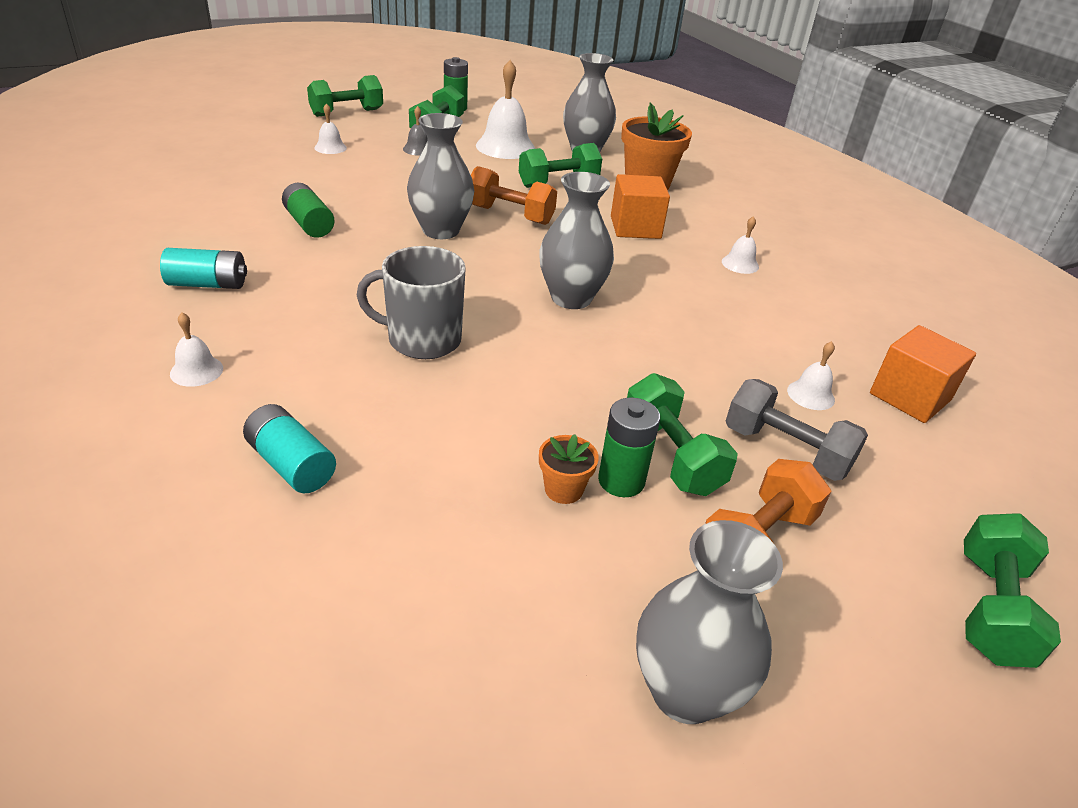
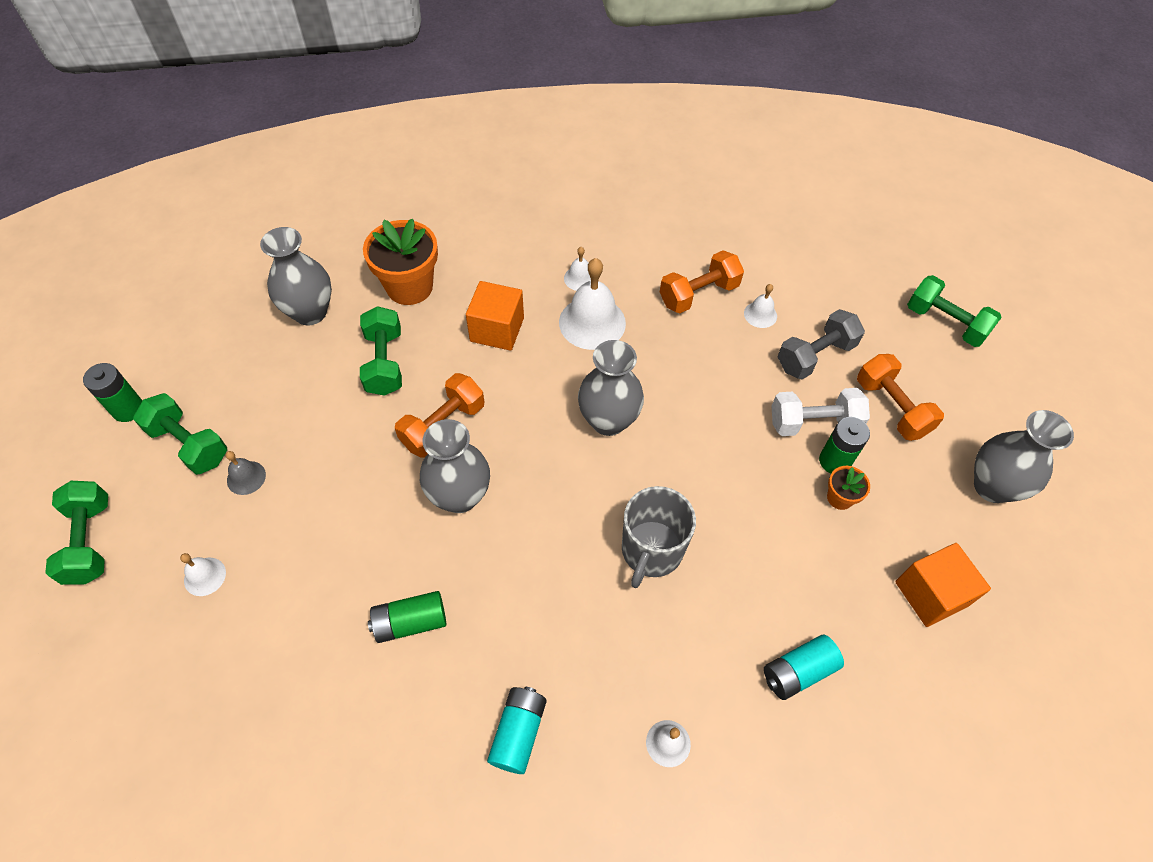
camera: 70 degrees left, 20 degrees up
(505, 147) = (272, 385): white bell -> white bell (592, 322)
(671, 456) = (813, 423): green dumbbell -> white dumbbell
(795, 342) = (698, 294): none -> orange dumbbell
(910, 397) = (770, 260): orange cube -> orange cube (930, 594)

